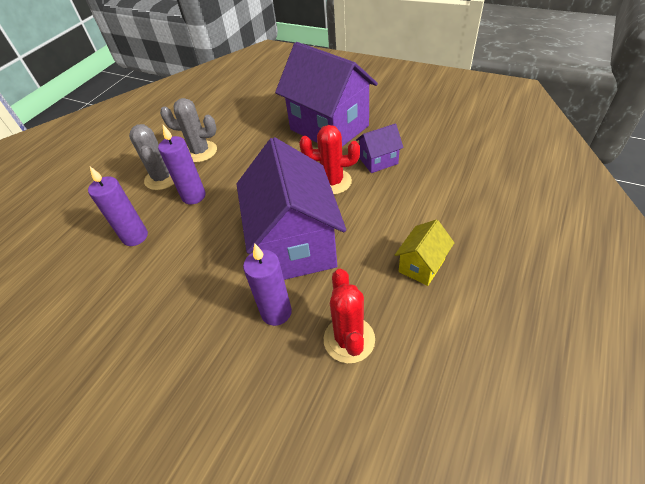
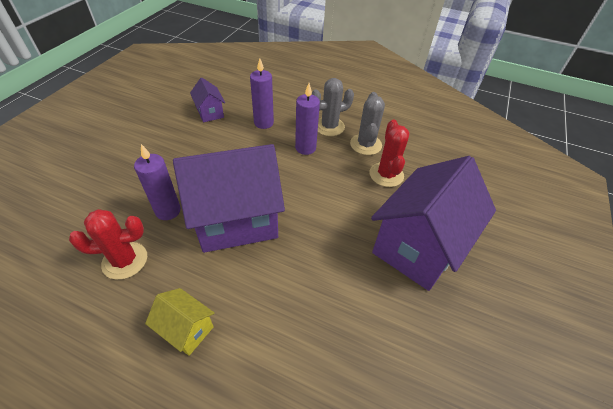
camera: 80 degrees right, 0 degrees up
(332, 182) = (320, 250): red cactus -> red cactus (386, 175)
(378, 161) = (357, 298): purple house -> purple house (210, 113)

